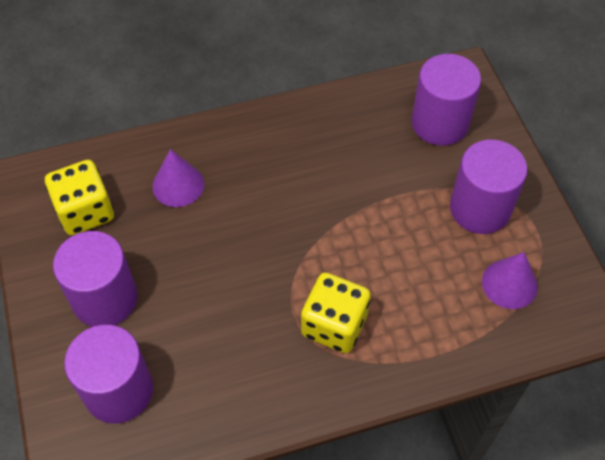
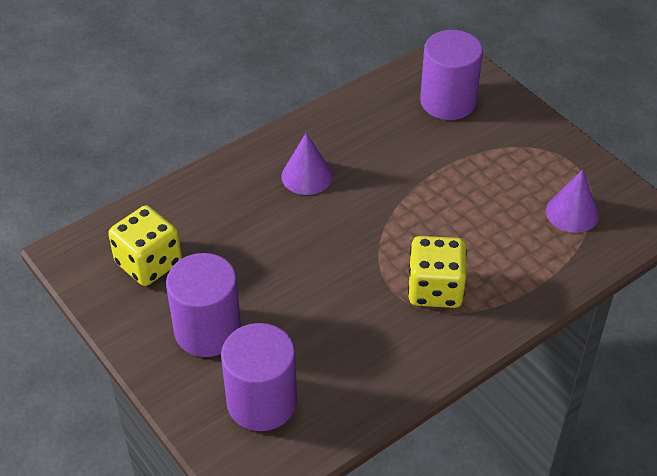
camera: 20 degrees left, 10 degrees down
(178, 185) = (229, 216): purple cone -> purple cone (307, 176)
(480, 209) = (517, 161): purple cylinder -> none

